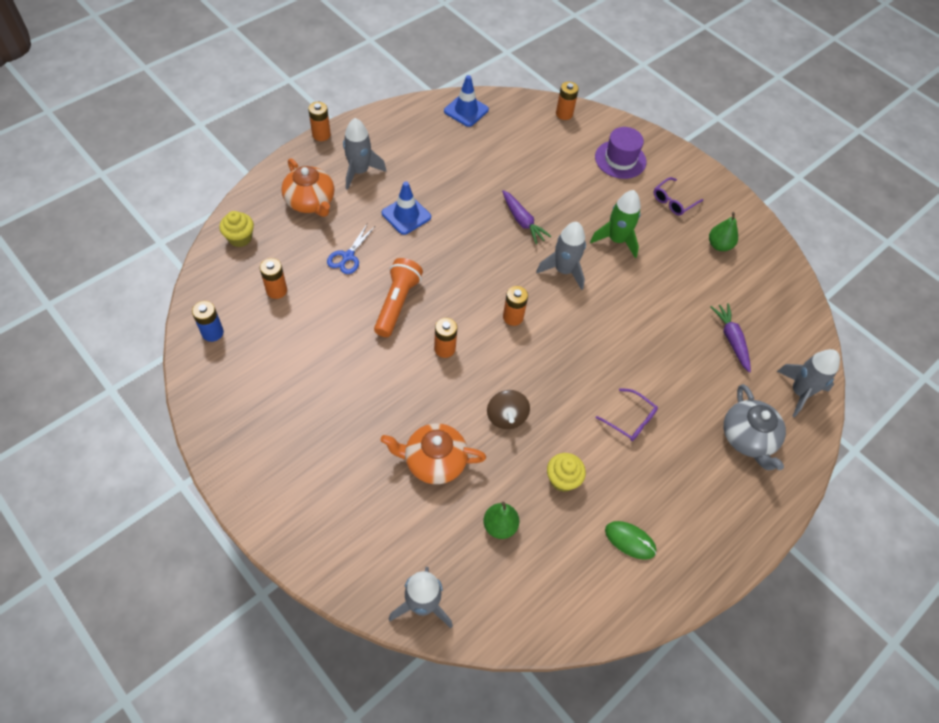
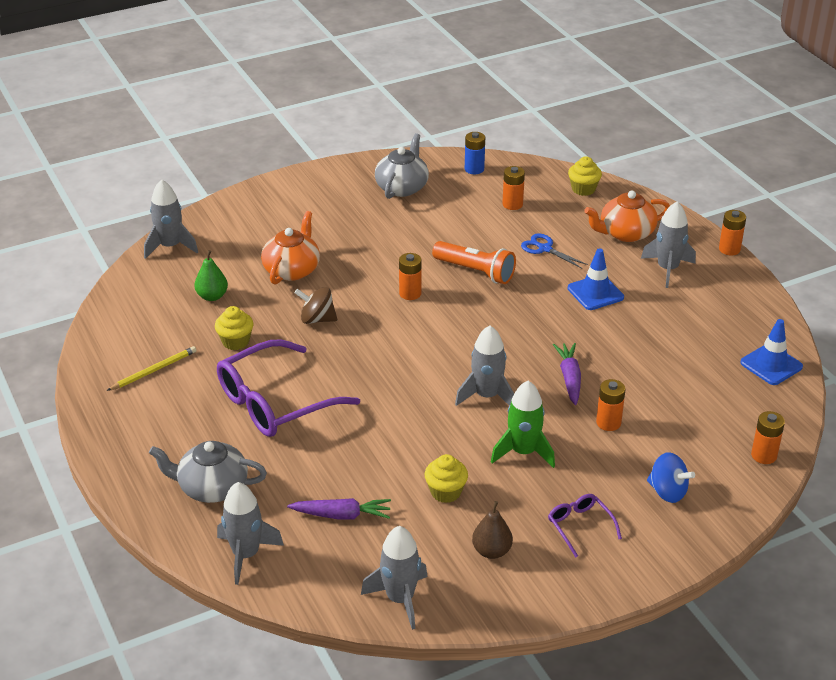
camera: 110 degrees right, 20 degrees down
(258, 392) = (402, 187): none -> grey teapot
(513, 317) = (433, 345): orange battery -> orange battery (608, 423)
(522, 221) = (569, 378): purple carrot -> purple carrot turned 105 degrees clockwise
(620, 159) = (667, 492): purple hat -> blue spinning top
(630, 419) = (276, 402): purple glasses -> purple glasses, size x2.16
(630, 540) = (154, 370): green mouse -> yellow pencil
(677, 280) = (446, 492): none -> yellow cupcake
(719, 245) = (491, 551): green pear -> brown pear
(786, 288) = (400, 599): none -> grey rocket

